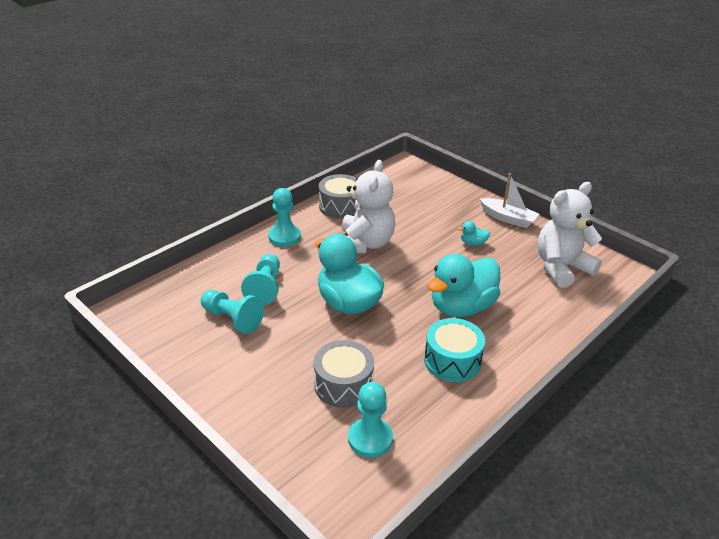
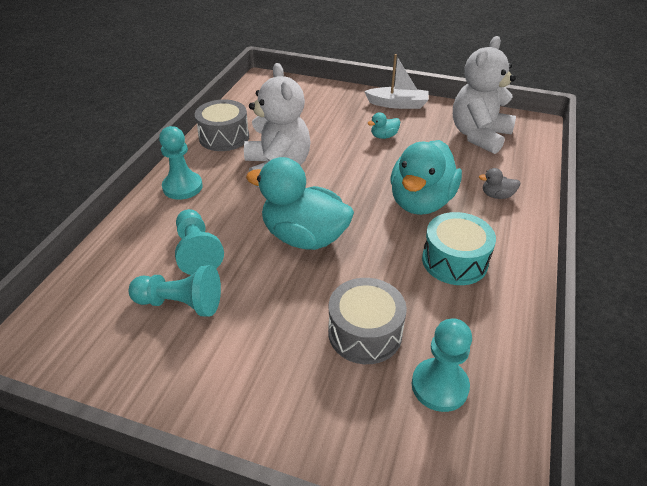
camera: 25 degrees left, 5 degrees up
(533, 323) = (497, 195): none -> grey duck

